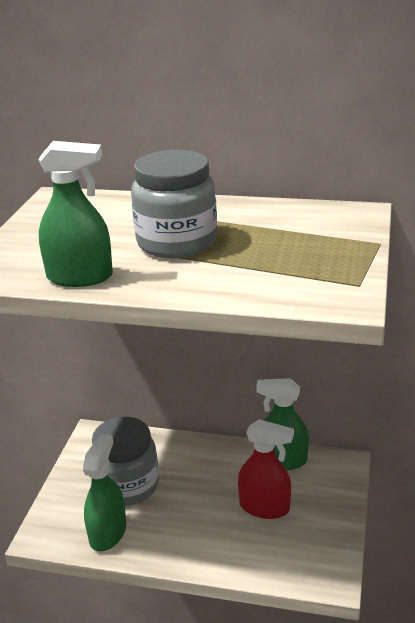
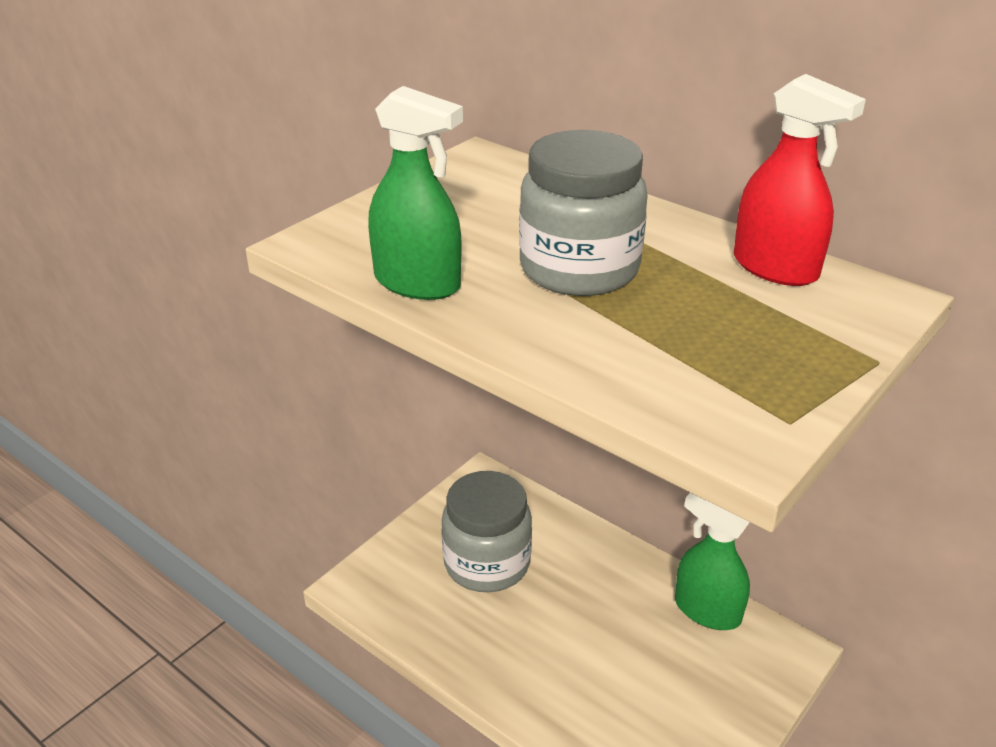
camera: 25 degrees right, 5 degrees up
(108, 533) = (430, 616): green spray bottle -> none
(264, 507) = (644, 667): red spray bottle -> red spray bottle (775, 268)

